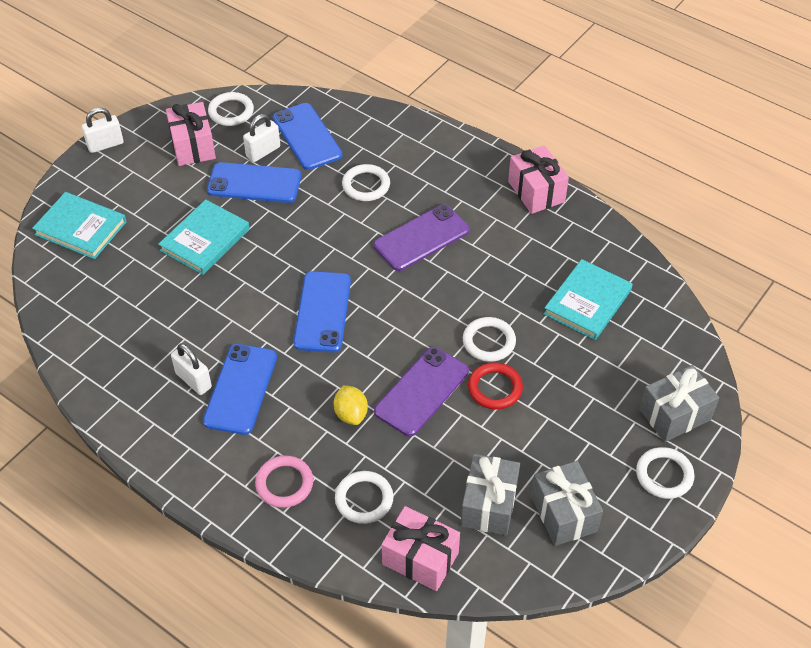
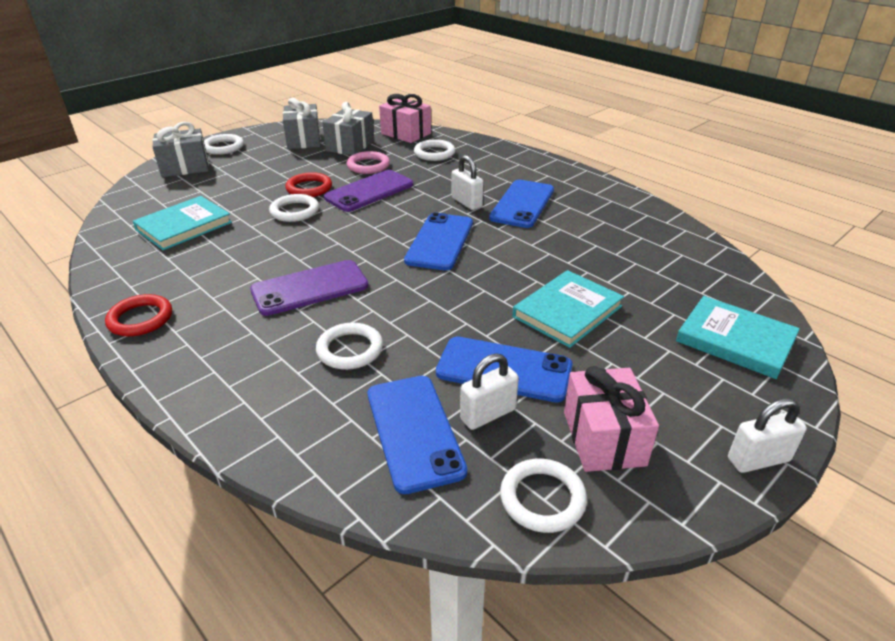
camera: 170 degrees left, 15 degrees down
(193, 380) = (565, 211): white padlock -> white padlock (466, 202)
(284, 483) = (490, 162): pink ring -> pink ring (368, 166)
(351, 414) = (431, 185): yellow lemon -> none
(536, 191) = (140, 319): pink gift -> red ring

